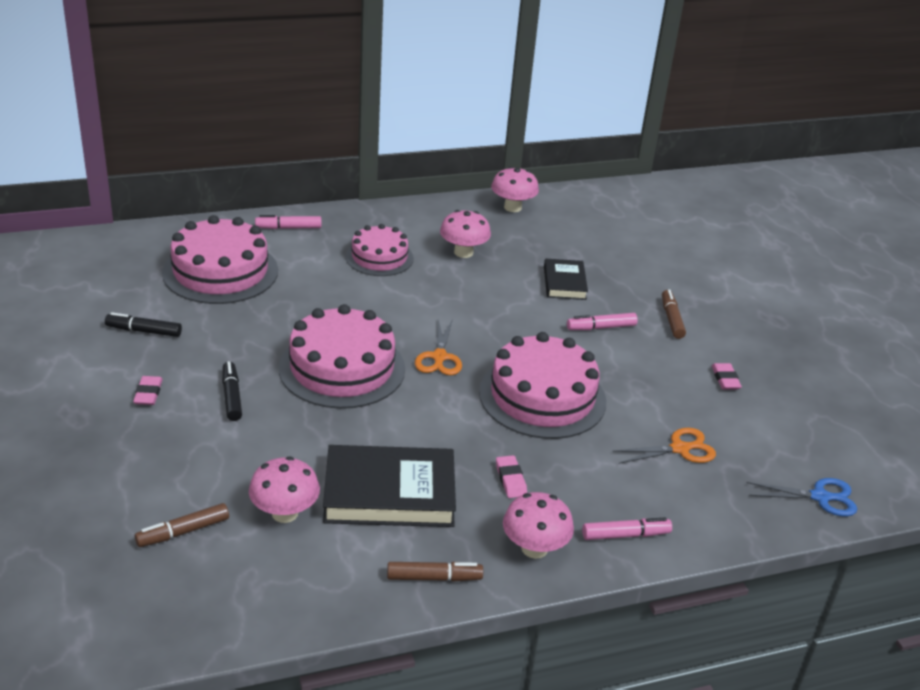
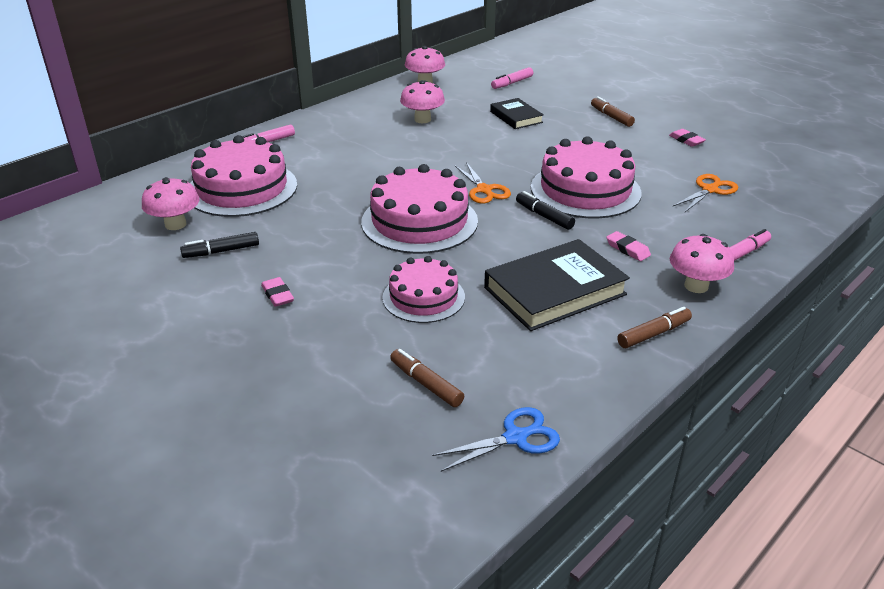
camera: 25 degrees left, 0 degrees up
(183, 532) = (426, 384): brown marker -> brown marker turned 105 degrees clockwise
(231, 397) = (353, 271): black marker -> black marker (544, 216)
(285, 513) = (492, 336): pink mushroom -> pink mushroom (175, 224)
(379, 257) = (363, 141): pink cake -> pink cake (423, 297)
(601, 327) = (573, 136): pink marker -> pink marker (512, 83)
(820, 497) = (822, 187): blue scissors -> blue scissors (515, 437)

